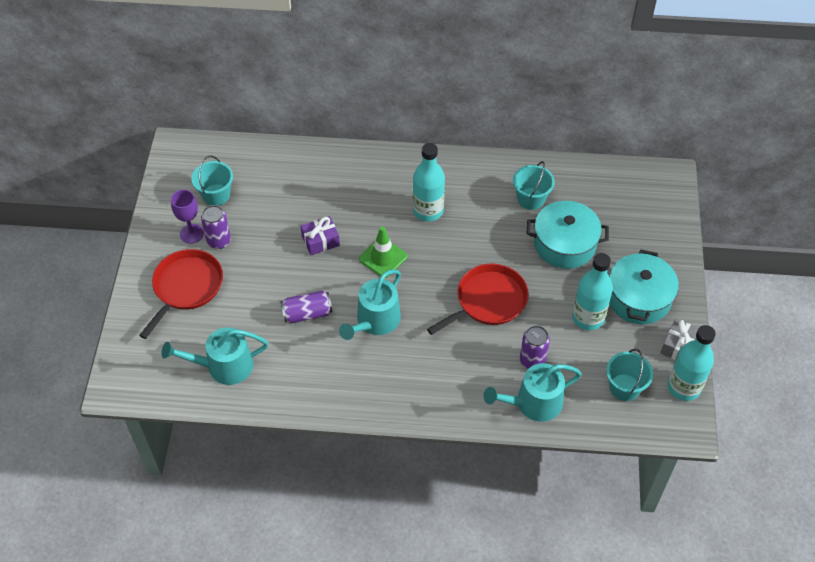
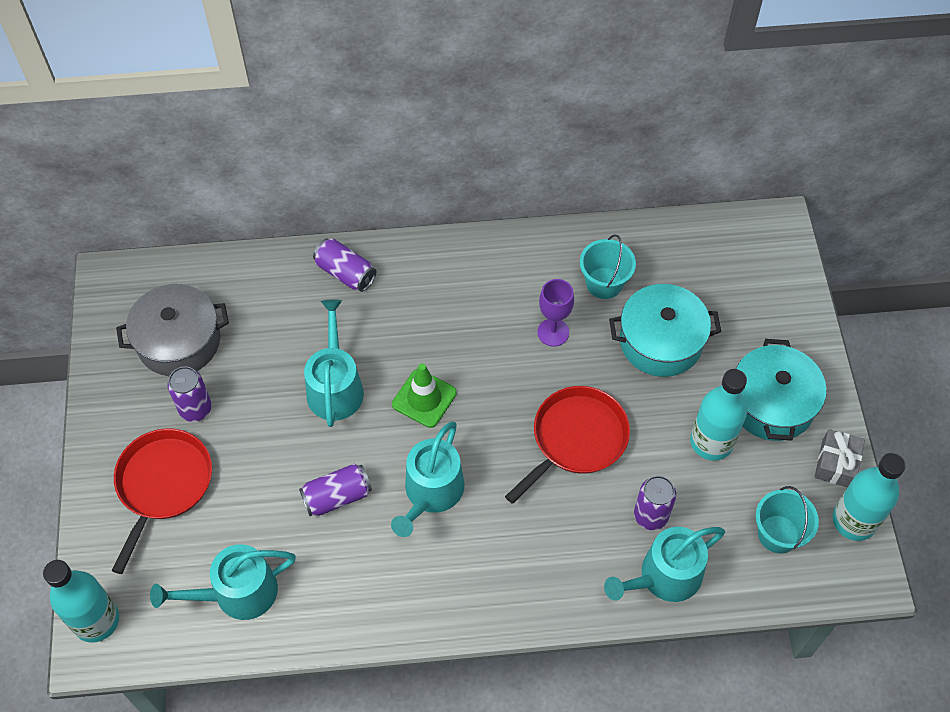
camera: 10 degrees left, 5 degrees up
(191, 234) = (155, 404): purple goblet -> purple goblet (553, 332)
(216, 195) = (179, 341): turquoise bucket -> grey pot
(320, 241) = (335, 387): purple gift -> turquoise watering can
(343, 166) = (345, 273): none -> purple can
(428, 210) = (471, 321): turquoise bottle -> turquoise bottle (96, 620)

